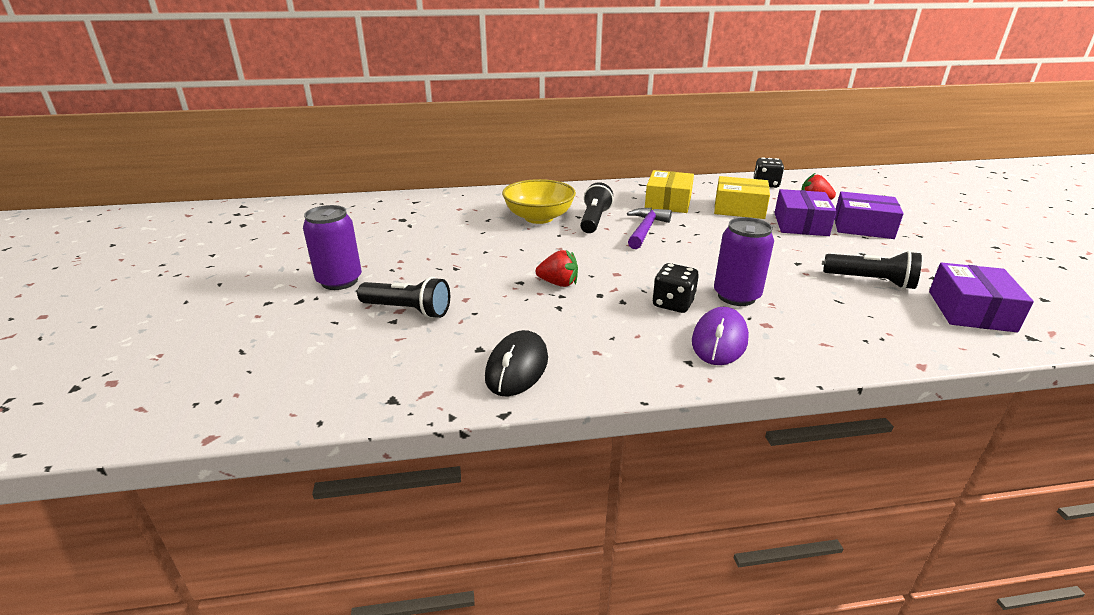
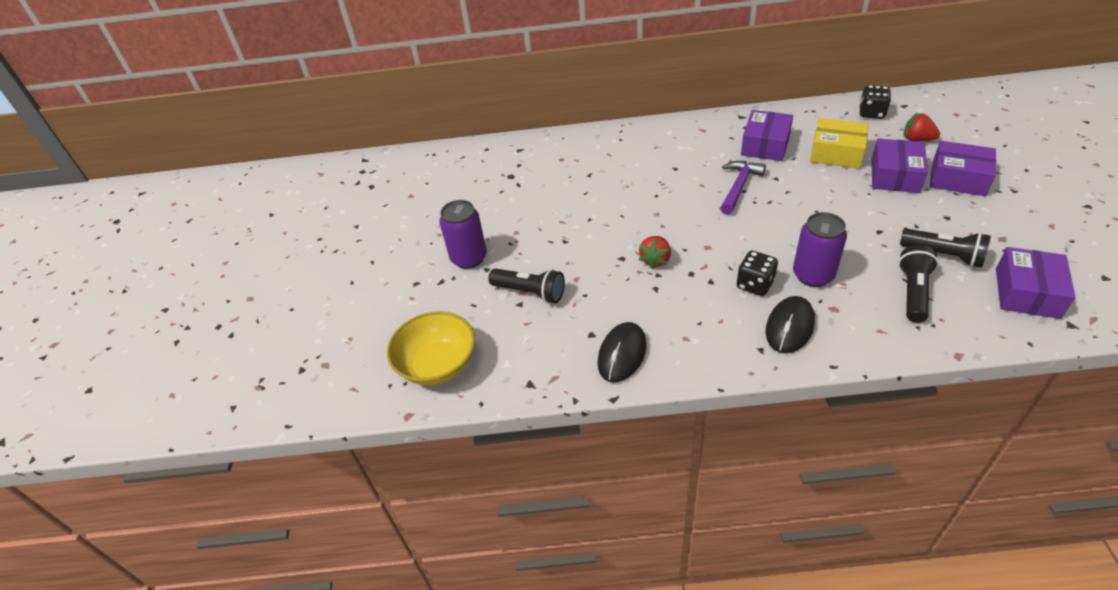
camera: 10 degrees right, 15 degrees up
(539, 218) = (637, 171): yellow bowl -> yellow bowl (438, 365)
(558, 283) = (655, 260): red strawberry -> red strawberry turned 90 degrees clockwise
(594, 220) = (690, 173): black flashlight -> black flashlight (913, 292)
(668, 202) = (765, 145): yellow box -> purple box
(719, 341) = (789, 327): purple mouse -> black mouse

